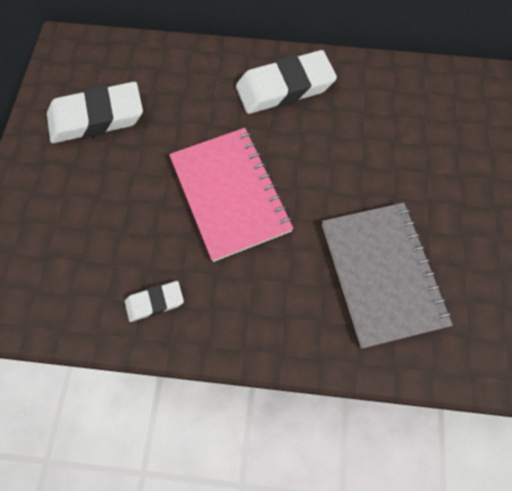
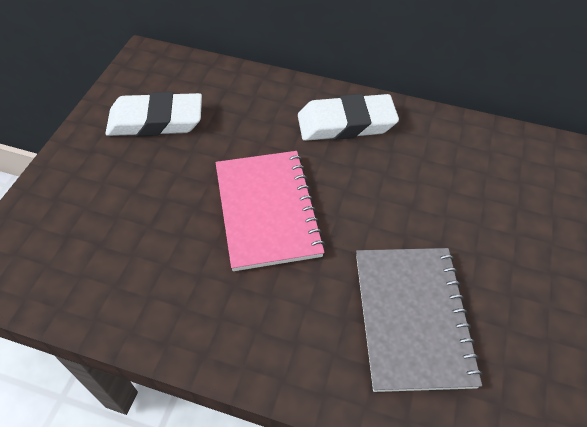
camera: 10 degrees right, 15 degrees down
(155, 302) = (162, 300): white eraser -> none

